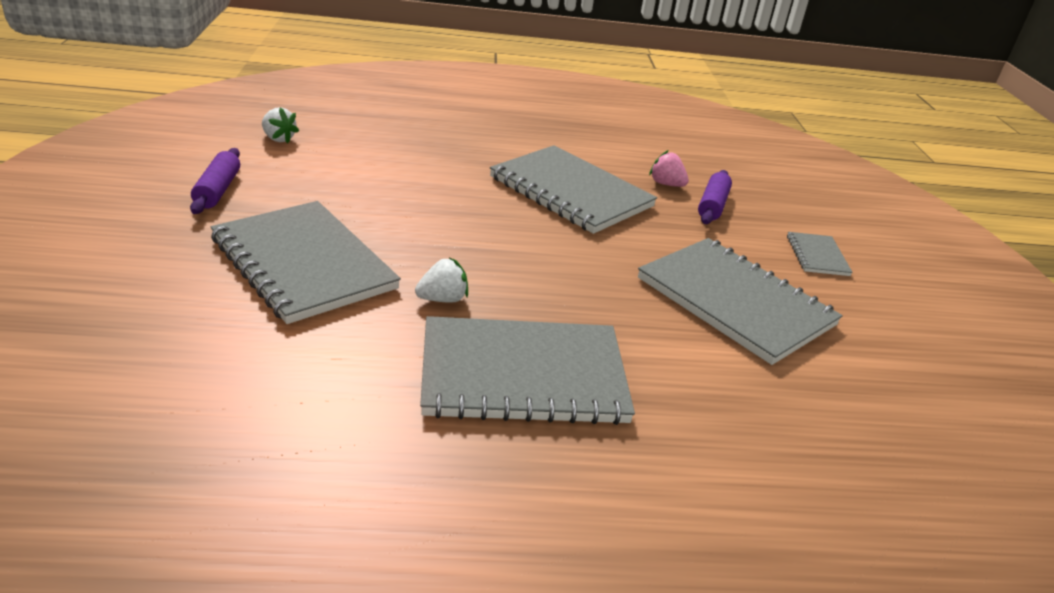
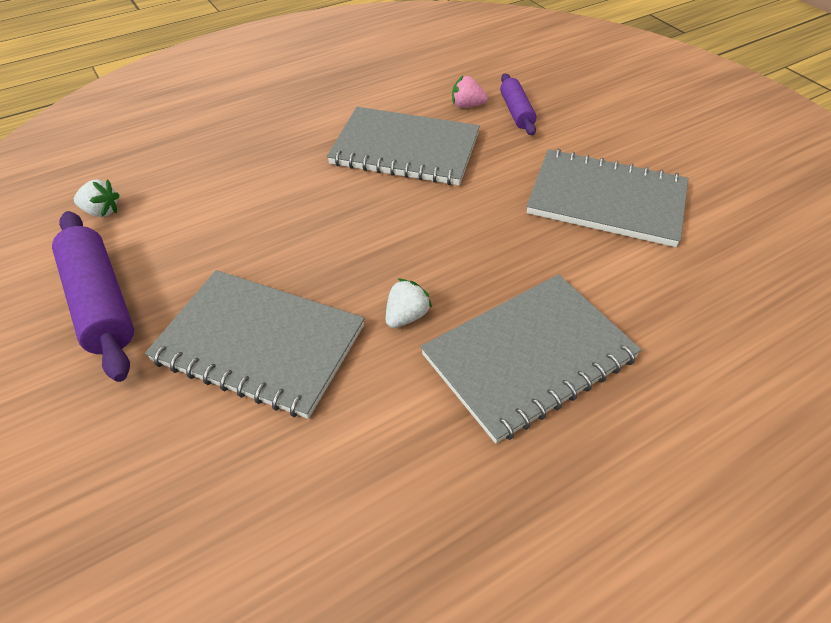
camera: 25 degrees left, 15 degrees up
(218, 190) = (101, 303): purple rolling pin -> purple rolling pin, size x1.69
(817, 256) = (621, 126): grey notebook -> none

